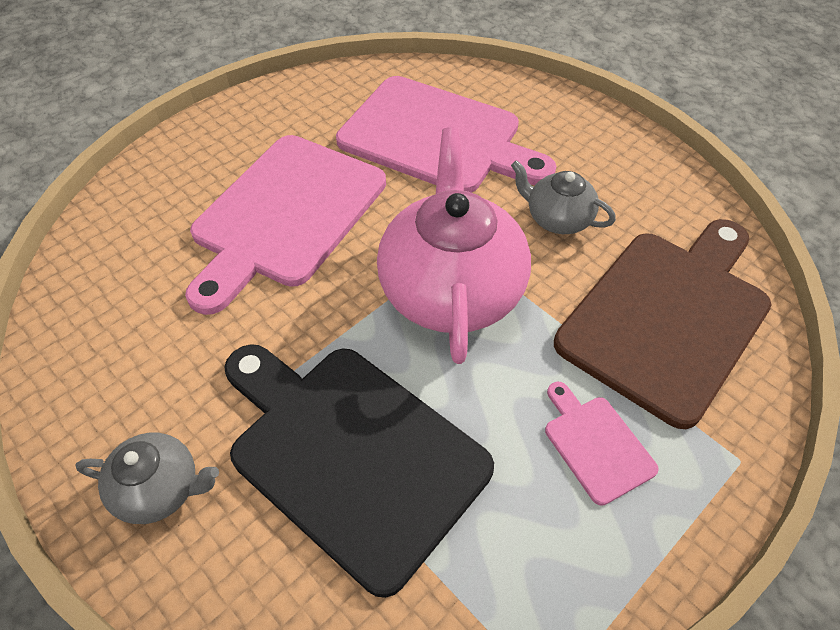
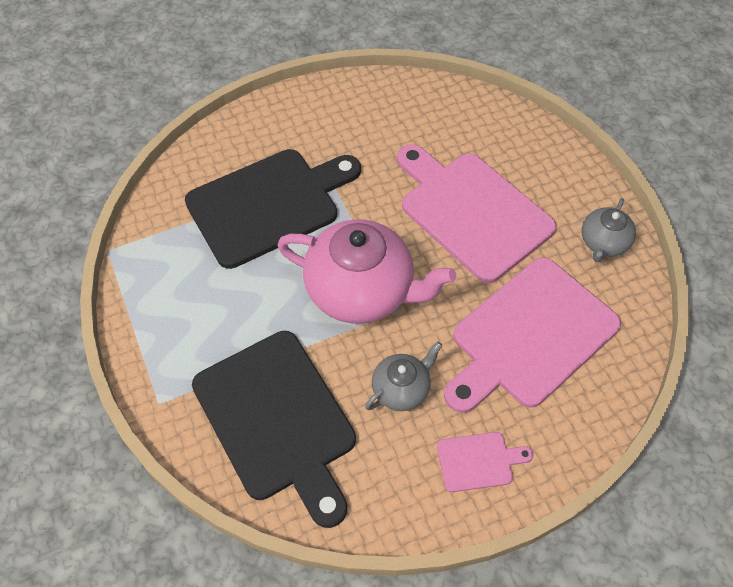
camera: 110 degrees right, 5 degrees up
(160, 489) = (290, 123): grey teapot -> grey teapot (603, 243)
(595, 444) = (211, 326): pink cutting board -> pink cutting board (478, 461)
(667, 316) = (278, 420): brown cutting board -> black cutting board

